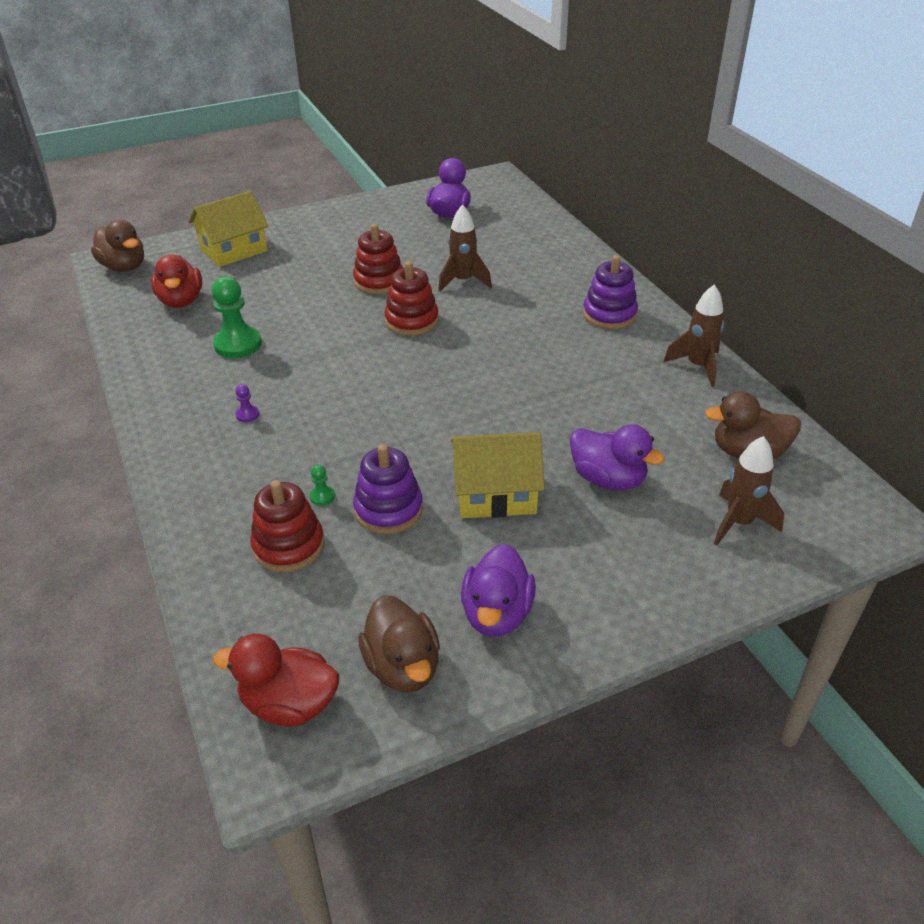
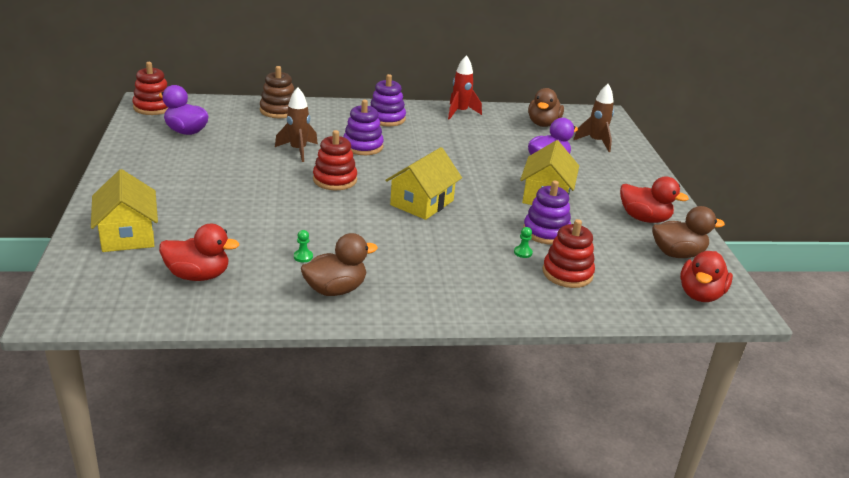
camera: 75 degrees left, 10 degrees down
(124, 267) = (86, 302): brown duck -> brown duck (335, 289)
(238, 344) = (303, 257): green pawn -> green pawn, size x0.44
(247, 414) = (409, 267): purple pawn -> none
(379, 281) = (263, 180): red stacking toy -> red stacking toy (153, 107)
(399, 391) = (422, 203): none -> yellow house
(497, 614) = (644, 218): purple duck -> red duck
(512, 317) = (363, 146): none -> purple stacking toy
(552, 244) = (279, 110): none -> brown stacking toy
(697, 366) = (460, 112): brown rocket -> red rocket

